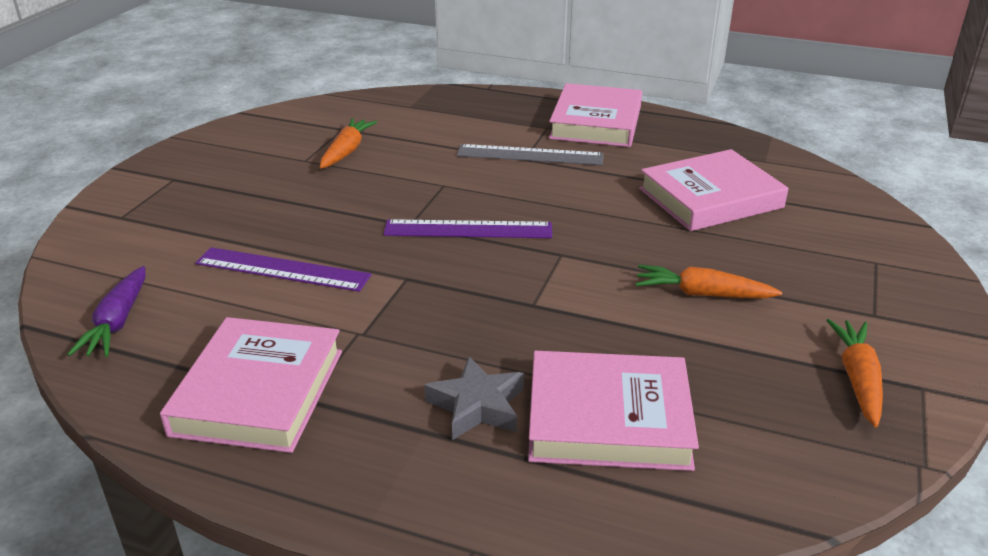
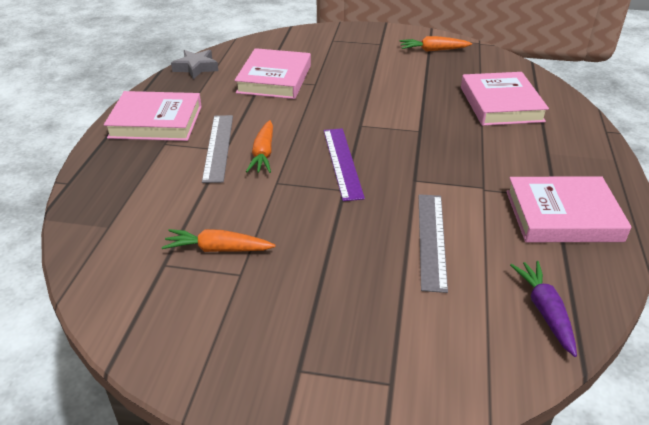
camera: 100 degrees left, 5 degrees up
(117, 322) = (544, 311): purple carrot -> purple carrot turned 90 degrees counterclockwise
(282, 269) = (431, 240): purple ruler -> grey ruler
(477, 406) = (518, 139): grey star -> grey star (196, 68)
(702, 294) = (383, 82): orange carrot -> orange carrot (263, 154)
(710, 198) = (274, 79): pink book -> pink book turned 45 degrees clockwise

